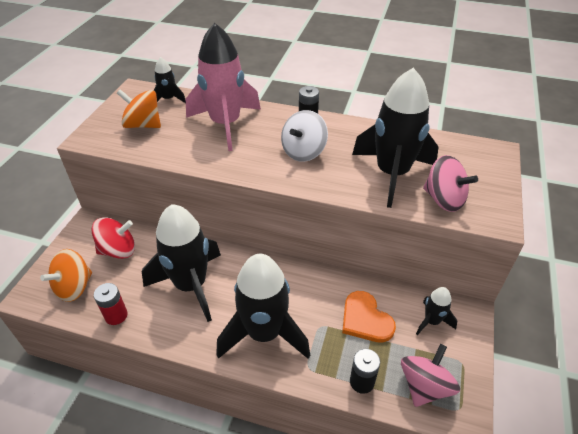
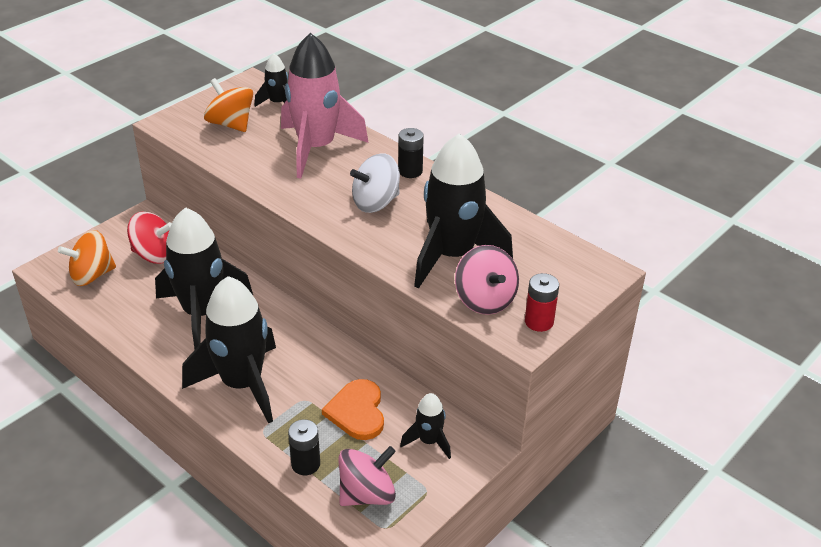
camera: 25 degrees right, 5 degrees down
(116, 315) = (113, 315): red battery -> red battery (539, 322)

